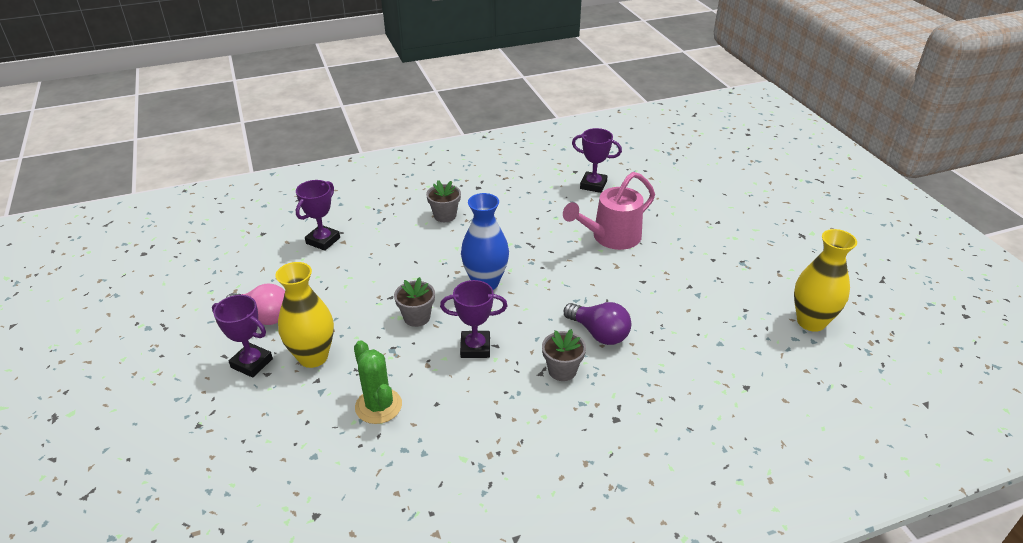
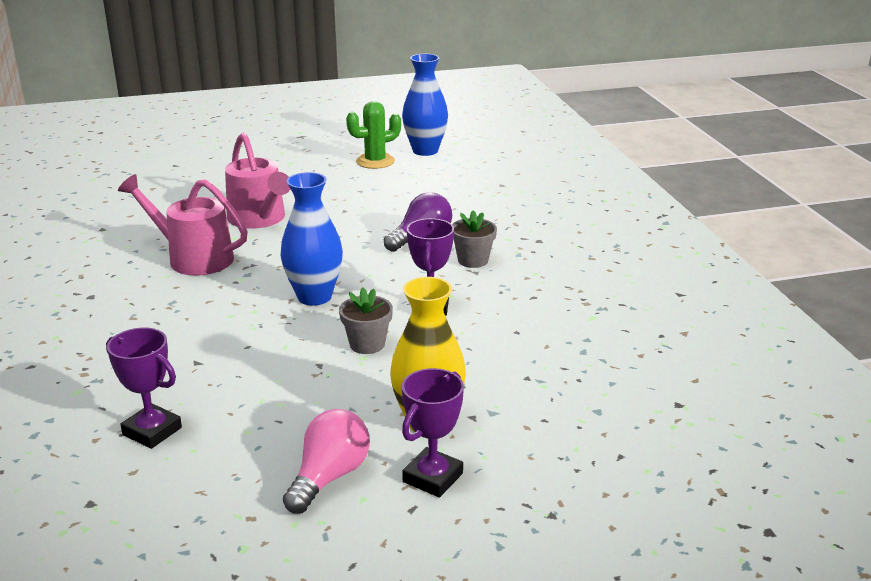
camera: 85 degrees left, 10 degrees down
(378, 406) = (519, 368): green cactus -> green cactus (375, 161)
(445, 215) = (148, 323): grey flower pot -> none
(538, 217) = (193, 258): none -> pink watering can
(593, 185) = (144, 220): purple trophy -> none
(811, 322) = (425, 151): yellow vase -> blue vase

